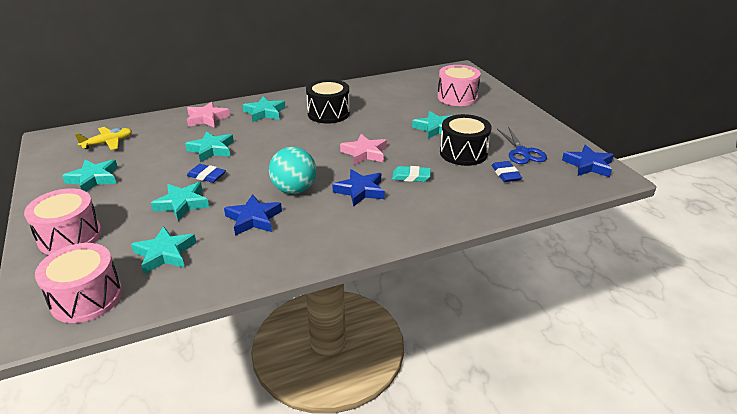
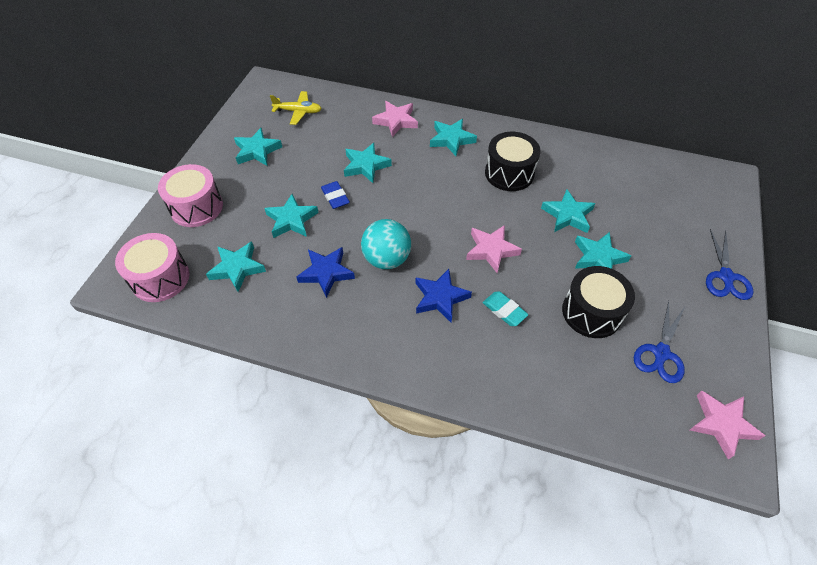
camera: 40 degrees right, 20 degrees up
(392, 118) = (567, 215): none -> turquoise star
(457, 97) = (675, 223): pink drum -> none
(505, 174) = (606, 372): blue eraser -> none
(511, 107) = (726, 276): none -> blue scissors
(588, 165) = (722, 424): blue star -> pink star

